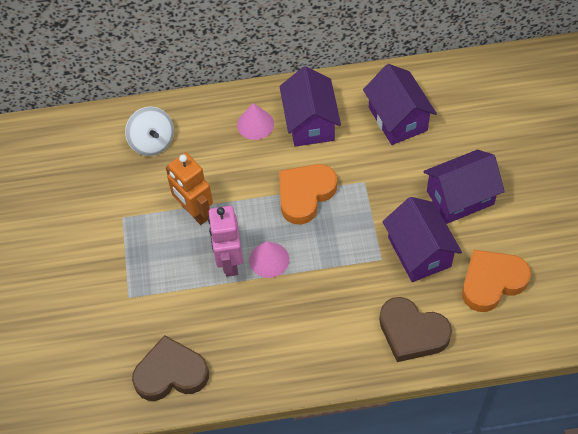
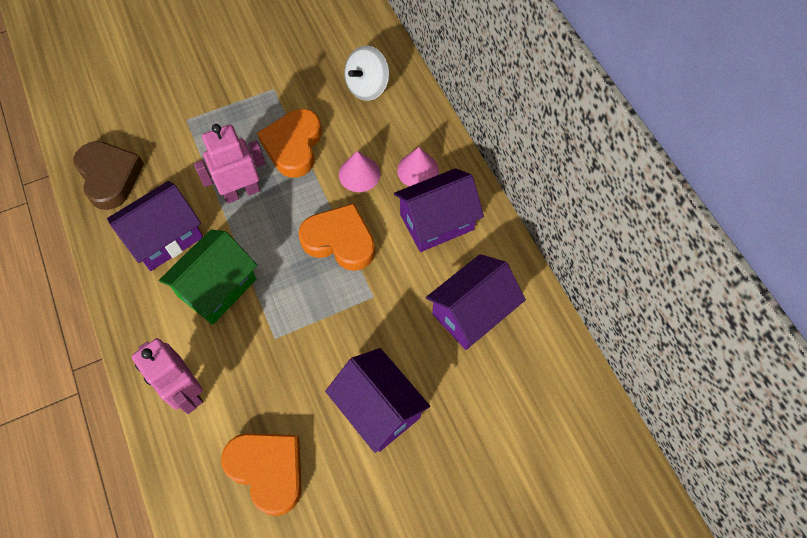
camera: 70 degrees right, 5 degrees up
(195, 212) = (293, 146): orange robot -> orange heart
(269, 259) = (251, 227): pink cone -> pink cone (359, 174)
(321, 295) = (217, 287): none -> green house
(412, 332) = (186, 392): brown heart -> pink robot
(419, 252) = (292, 377): purple house -> purple house (165, 237)

